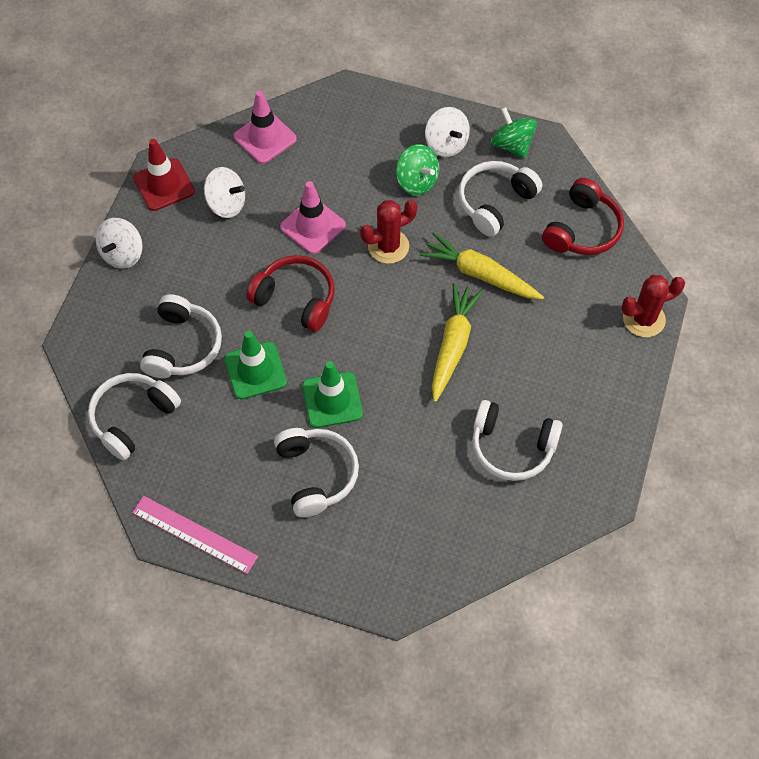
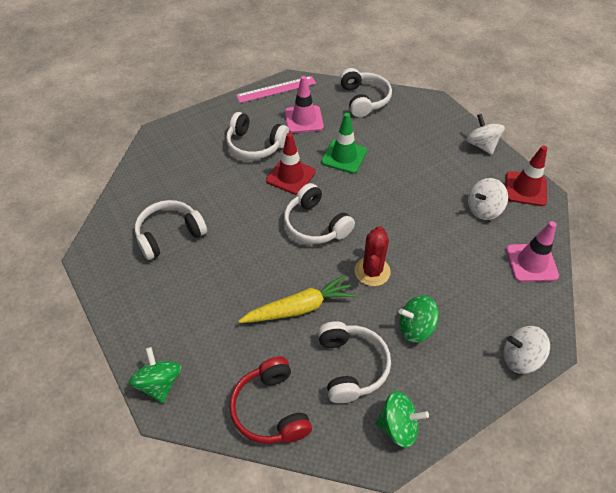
camera: 130 degrees right, 10 degrees down
(182, 346) = (390, 137): white headphones -> white headphones (315, 224)
(296, 299) = (376, 200): red headphones -> none
(312, 226) = (426, 242): pink traffic cone -> pink traffic cone (304, 119)
(332, 400) = (290, 176): green traffic cone -> red traffic cone
(446, 144) = (437, 376): white spinning top -> white spinning top (520, 358)
(453, 345) = (264, 254): yellow carrot -> none
(644, 319) = (160, 383): red cactus -> green spinning top

